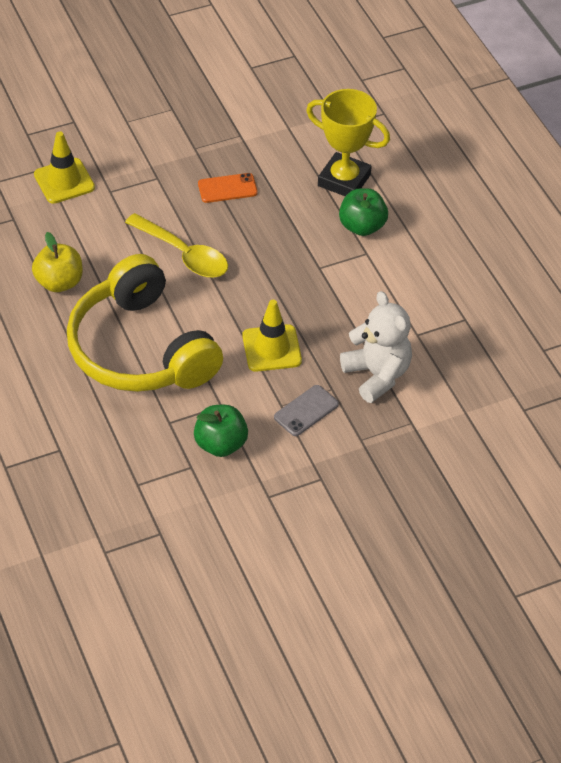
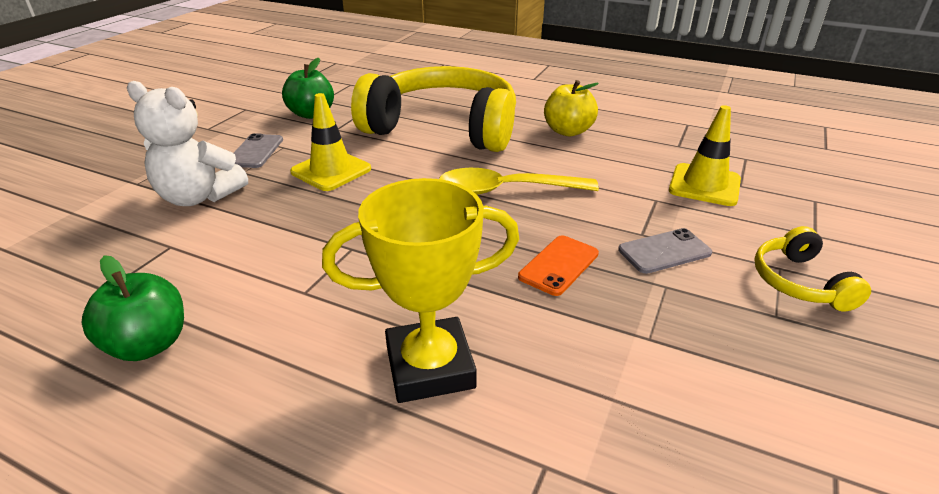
camera: 140 degrees right, 15 degrees down
(133, 111) = (799, 282): none -> yellow headphones
(164, 162) = (664, 251): none -> grey phone
(362, 226) = (339, 319): green apple -> green apple (148, 344)

